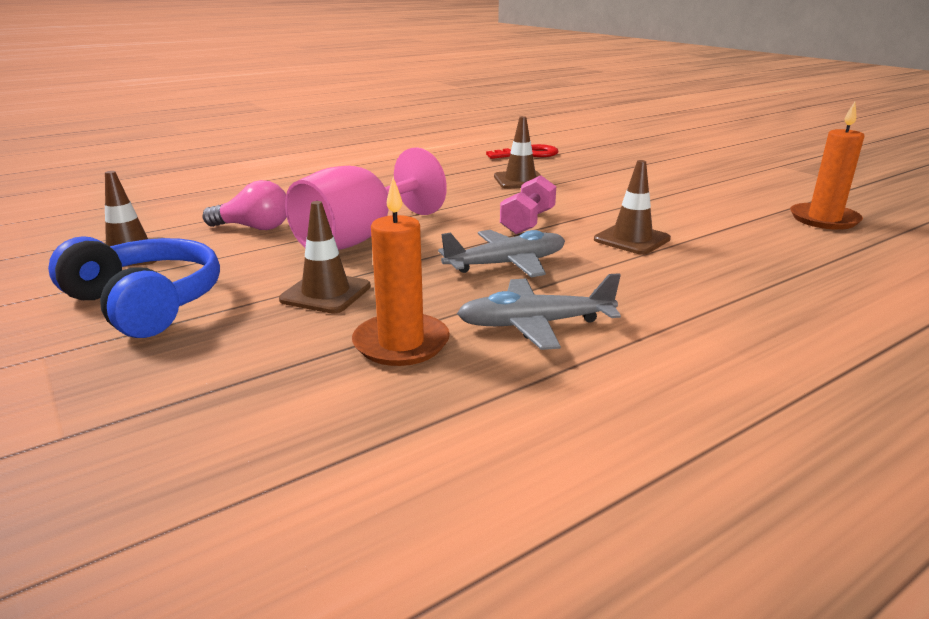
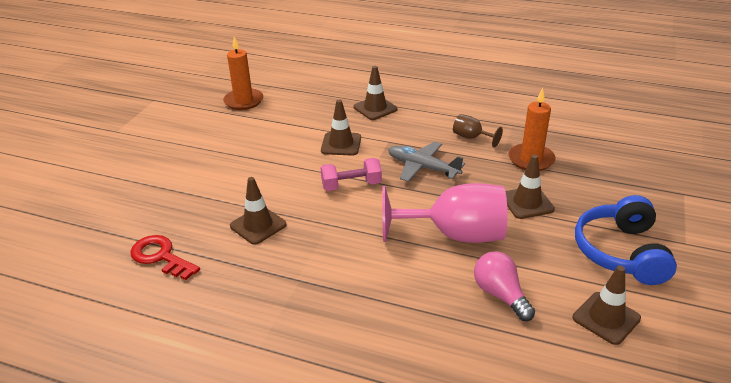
camera: 125 degrees left, 10 degrees up
(535, 324) = (471, 137): grey plane -> brown goblet
(726, 287) = (375, 108): none -> brown traffic cone

